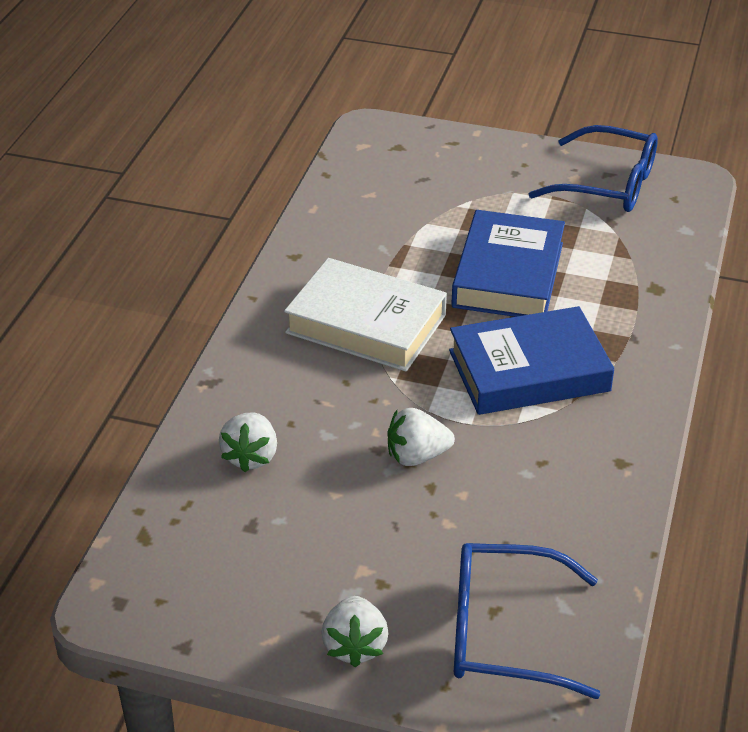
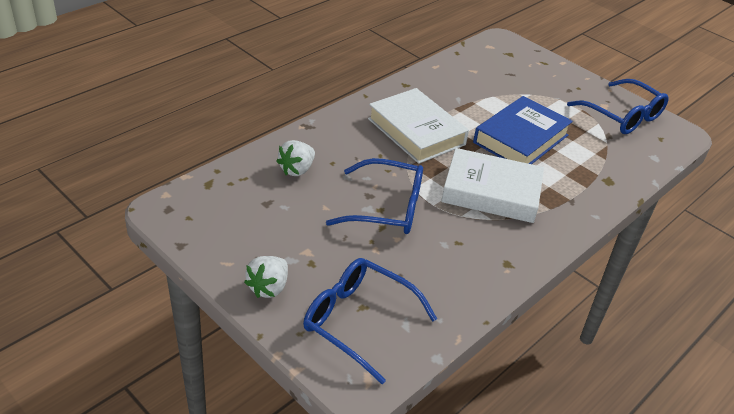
camera: 25 degrees right, 0 degrees up
(417, 456) = (387, 208): white strawberry -> blue glasses
(529, 370) = (491, 192): blue book -> white book

